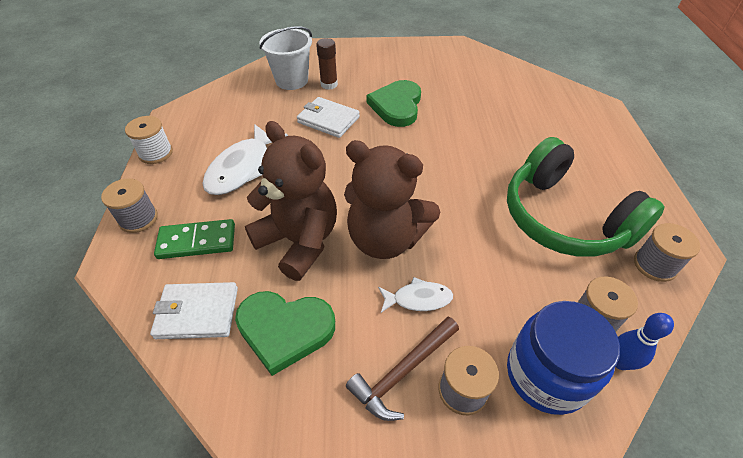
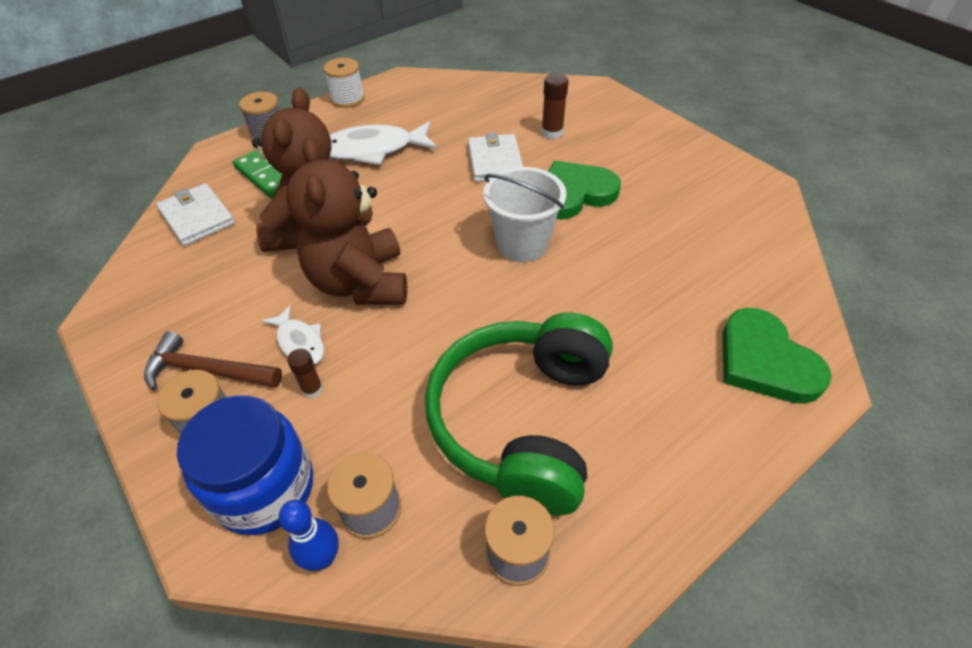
camera: 55 degrees right, 0 degrees up
(285, 330) = (209, 273): green heart -> green heart (765, 361)
(291, 80) = (528, 108): white bucket -> white bucket (522, 244)
(471, 310) = (312, 389): none -> brown glue stick

